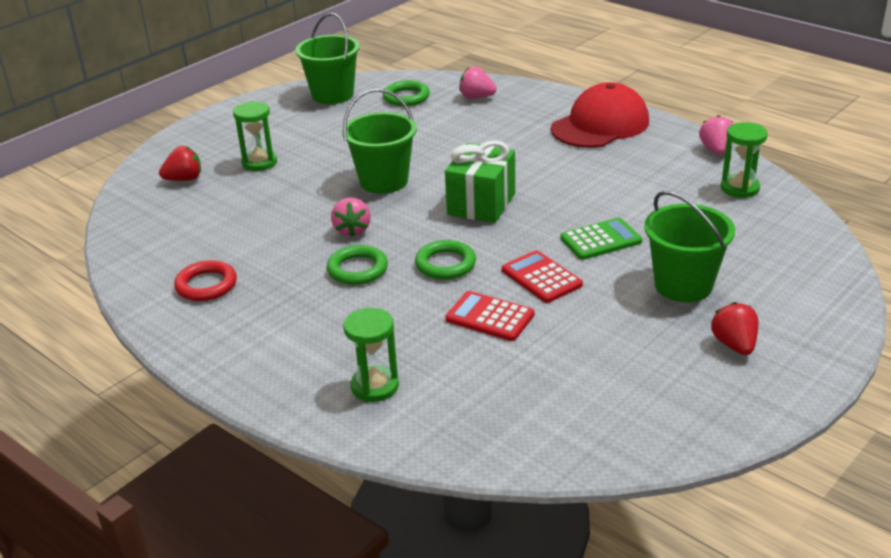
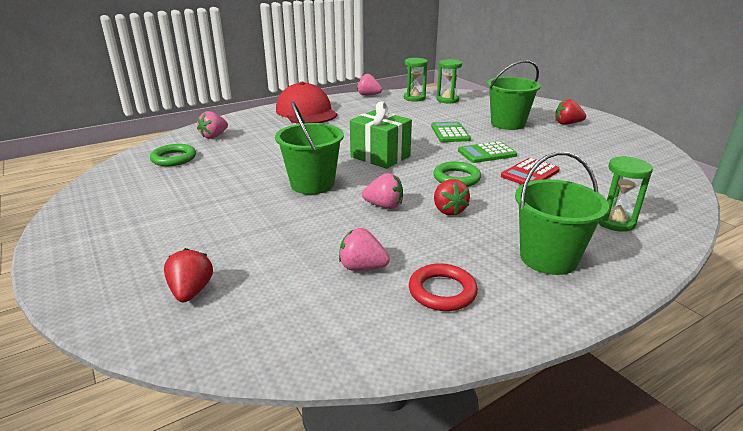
camera: 75 degrees left, 5 degrees down
(234, 241) = (362, 267): none -> pink strawberry
(259, 163) = (209, 238): green hourglass -> green hourglass (447, 100)
(332, 95) = (115, 187): green bucket -> green bucket (548, 258)
(357, 269) = (448, 210): green ring -> red strawberry
(541, 278) = (487, 153): red calculator -> green calculator

